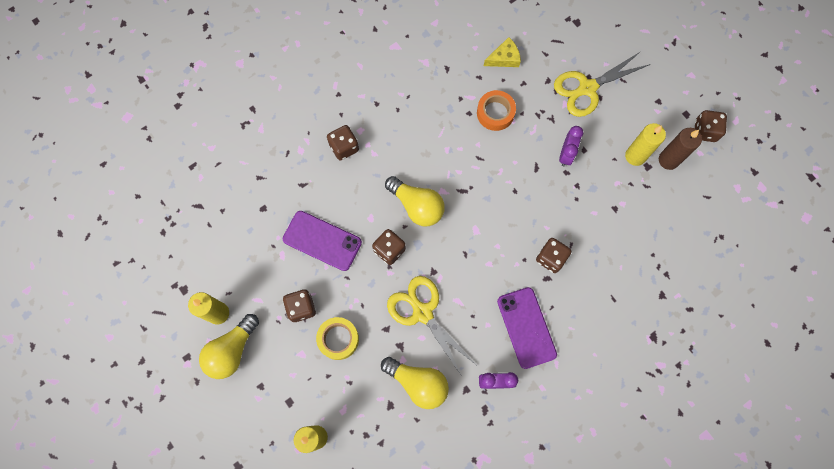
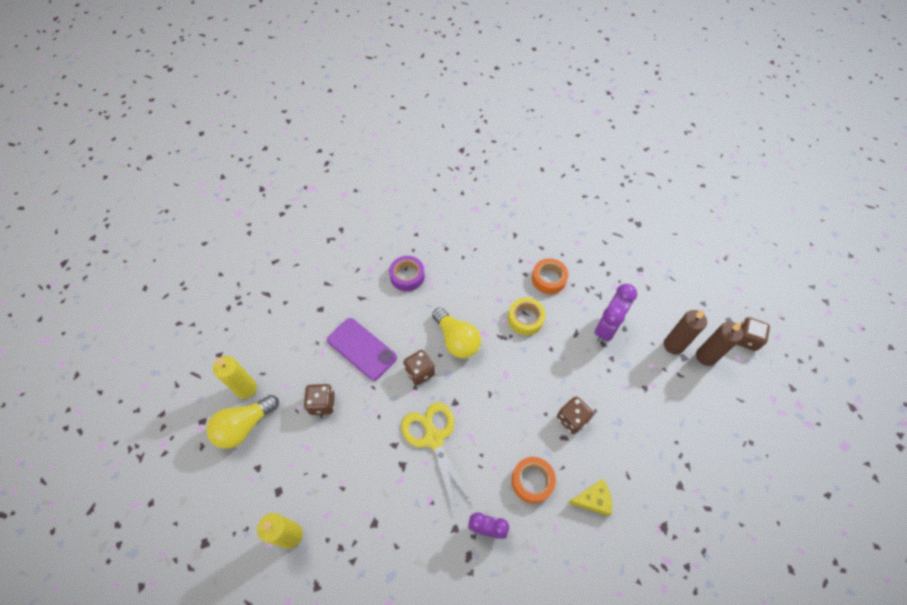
camera: 15 degrees right, 15 degrees down
(338, 339) = (346, 442): yellow tape -> yellow tape (525, 319)
(344, 147) = (407, 276): brown dice -> purple tape
(418, 383) = (409, 508): yellow light bulb -> none
(504, 58) = (567, 237): yellow cheese -> yellow cheese (592, 499)
(526, 327) = (532, 481): purple phone -> orange tape
(566, 154) = (606, 328): purple clock -> purple clock, size x1.51
(587, 88) = (638, 277): yellow scissors -> none
(635, 156) = (673, 345): yellow candle -> brown candle

